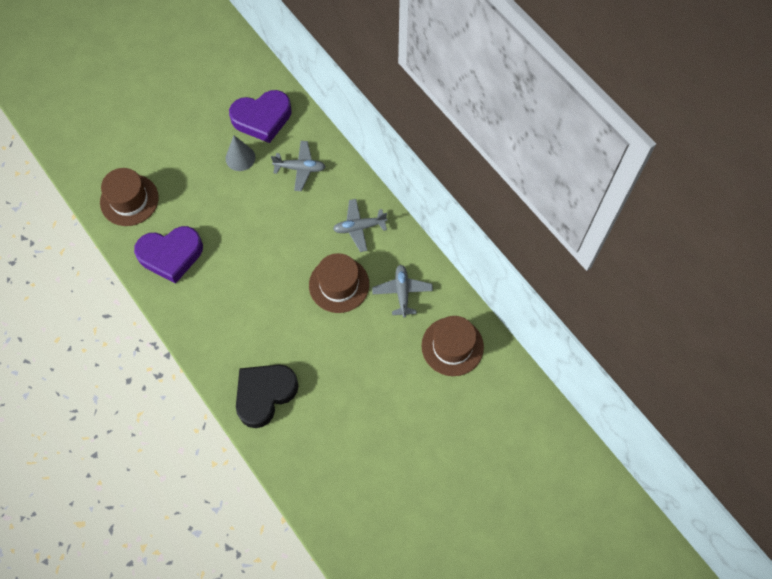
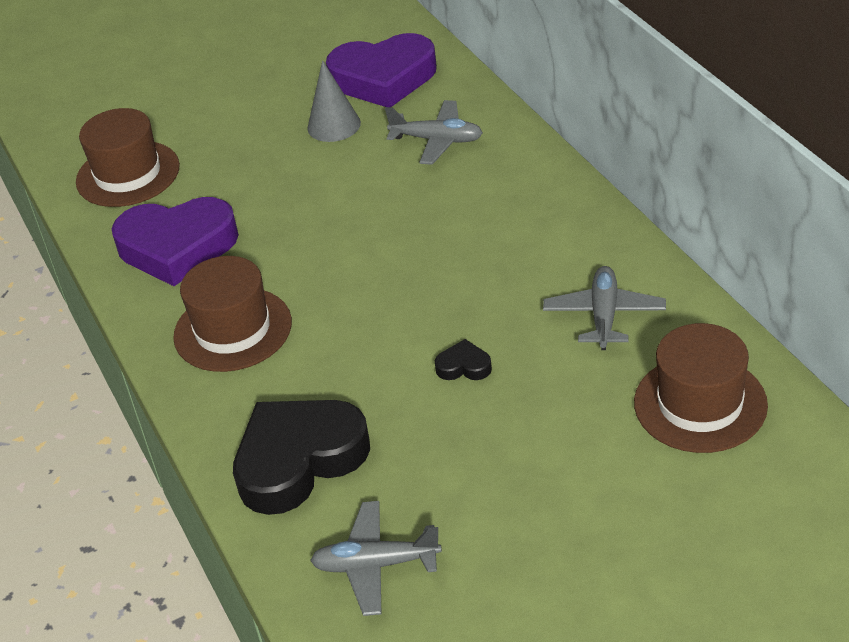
camera: 15 degrees right, 25 degrees down
(336, 330) = (464, 366): none -> black heart
(339, 284) = (480, 299): brown hat -> brown hat (232, 329)
(359, 227) = (533, 220): grey plane -> grey plane (376, 565)

